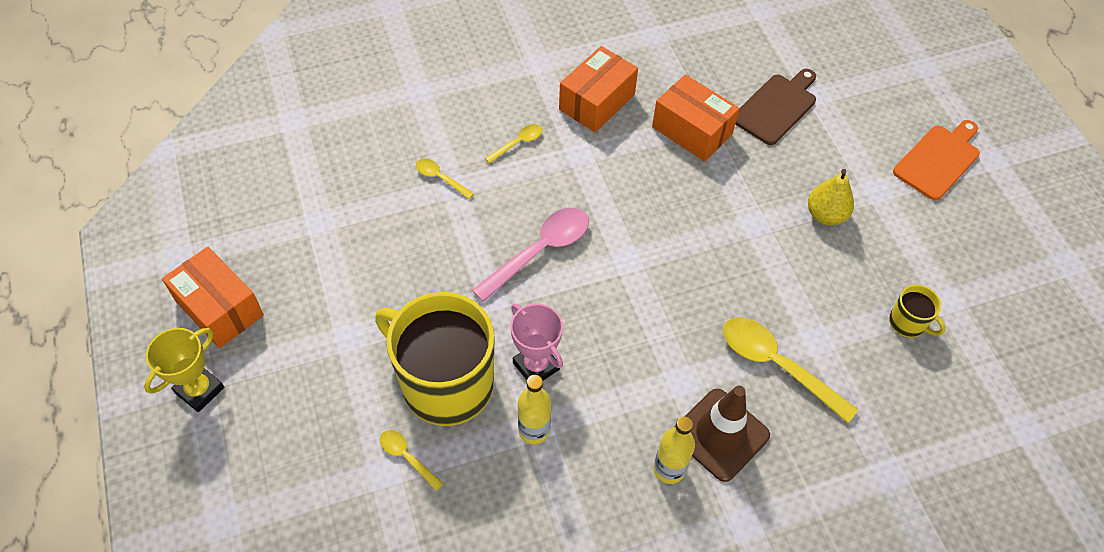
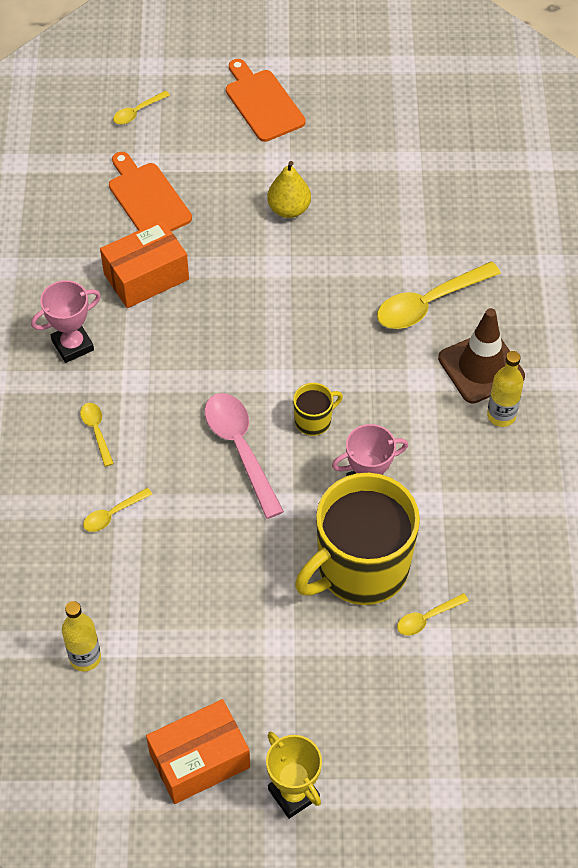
camera: 70 degrees left, 0 degrees up
(534, 430) = (432, 507): yellow bottle -> yellow bottle (85, 658)
(597, 102) = (72, 345): orange box -> pink trophy
(776, 107) = (147, 198): brown cutting board -> orange cutting board
(867, 72) = (137, 112): none -> yellow spoon
(907, 323) = (420, 196): yellow mug -> yellow mug (314, 420)

